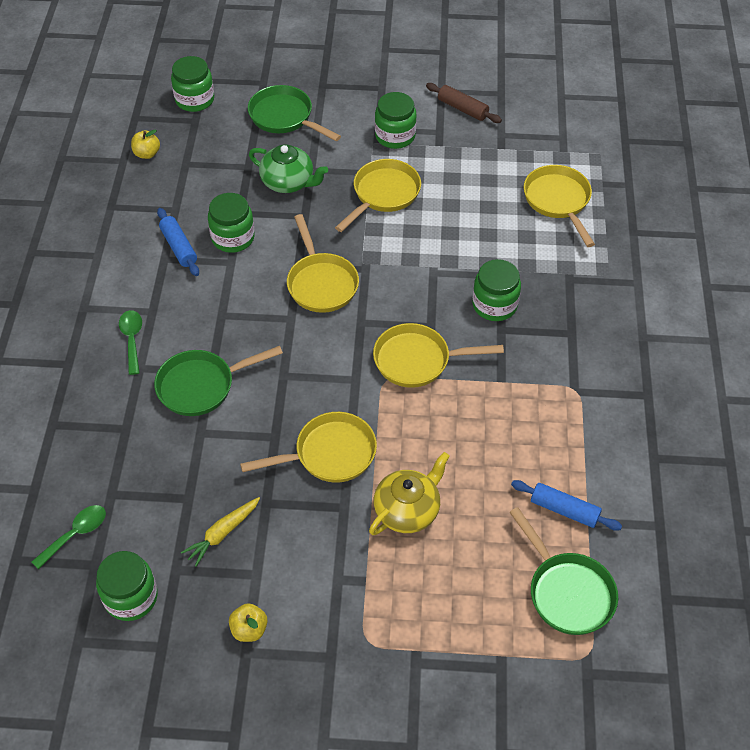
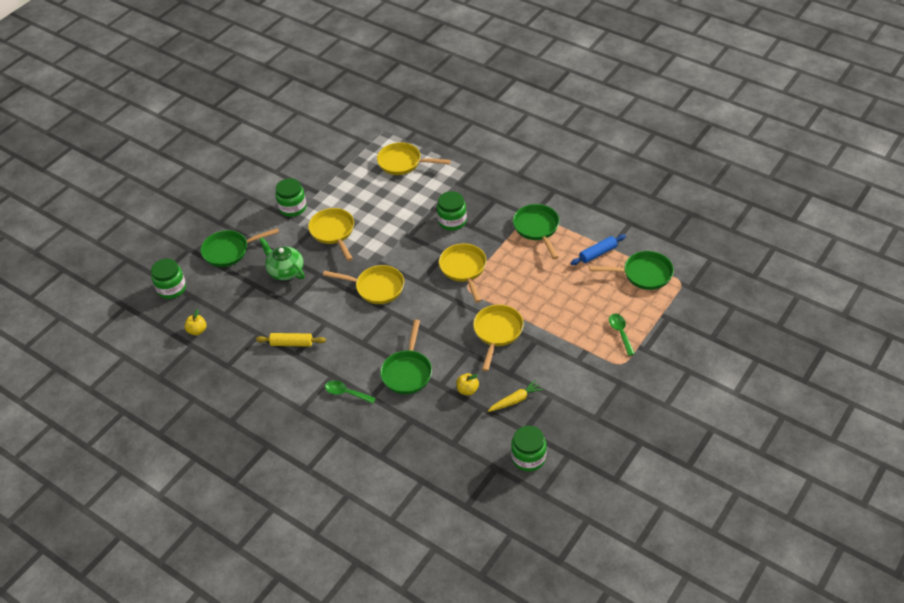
camera: 55 degrees left, 5 degrees down
(75, 534) = (469, 470): green spoon -> green spoon (620, 333)
(179, 247) = (292, 343): blue rolling pin -> yellow rolling pin
(222, 533) = (515, 400): yellow carrot -> yellow carrot turned 105 degrees counterclockwise
(233, 238) = (307, 314): green jar -> none
(249, 629) = (583, 411): yellow apple -> yellow apple (467, 390)
(288, 182) = (285, 271): green teapot -> green teapot turned 105 degrees counterclockwise
(407, 510) = (555, 314): yellow teapot -> none
(417, 360) = (464, 269): yellow pan -> yellow pan turned 135 degrees clockwise
(462, 109) = (299, 169): brown rolling pin -> none
(556, 409) = (537, 228): none -> green pan

